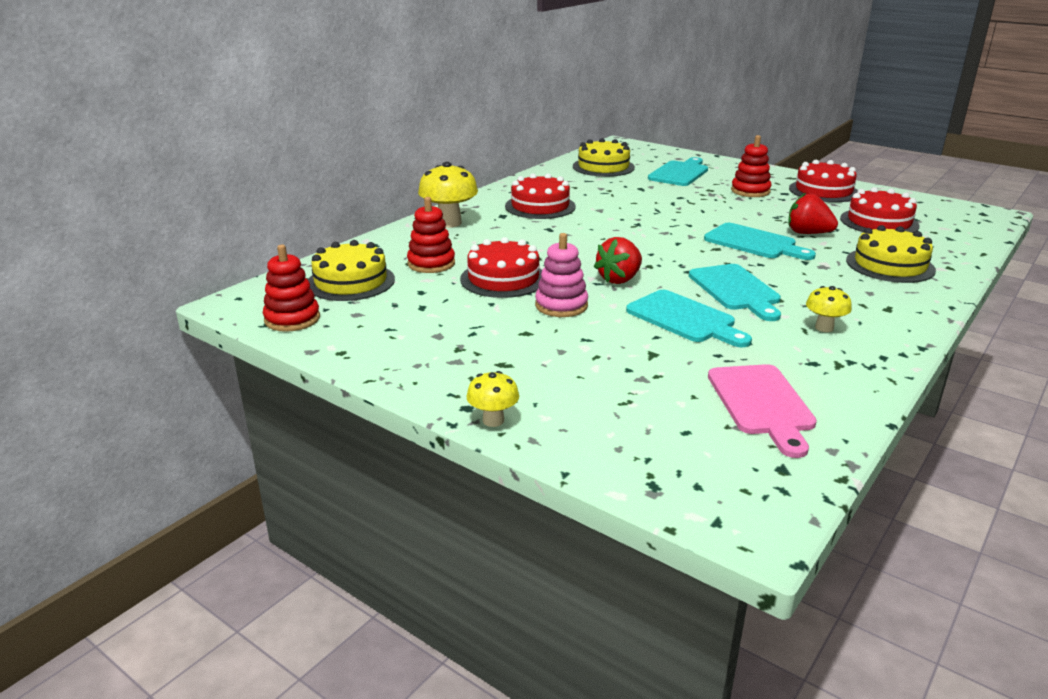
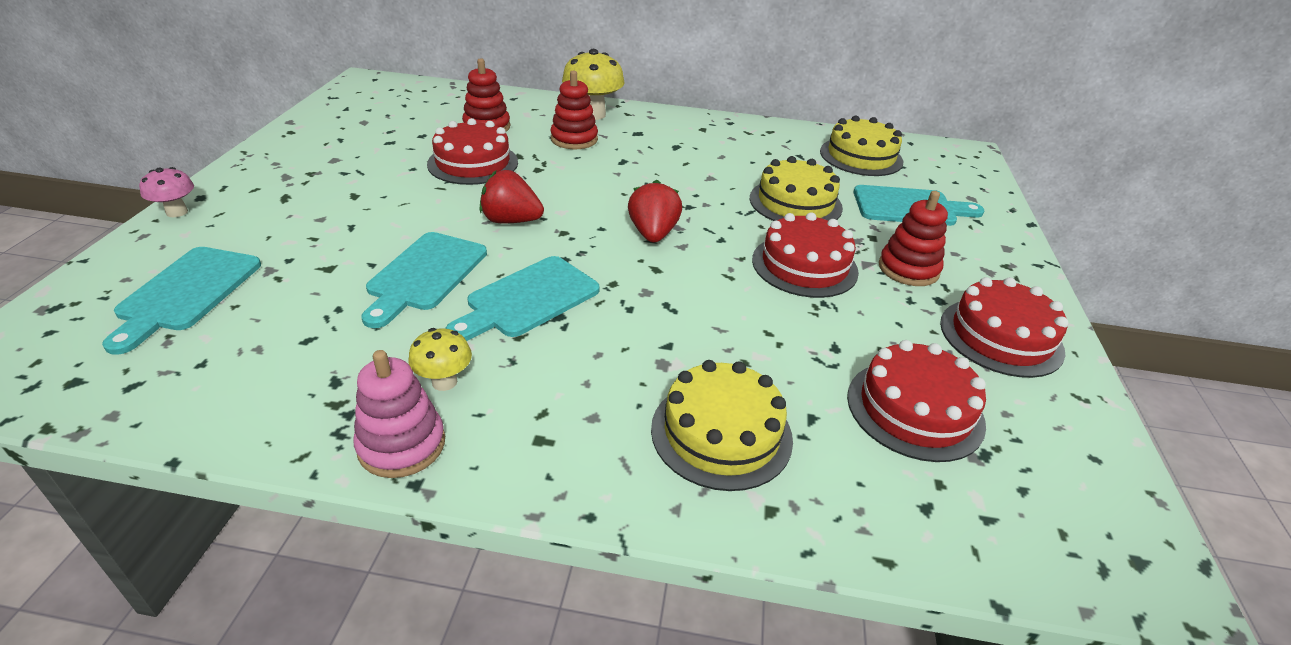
camera: 60 degrees right, 10 degrees up
(292, 319) = (344, 103): red stacking toy -> red stacking toy (574, 139)
(350, 282) = (426, 106): yellow cake -> yellow cake (795, 203)
(493, 420) = (177, 212): yellow mushroom -> pink mushroom
(540, 206) = (684, 145): red cake -> red cake (804, 265)
(561, 306) = (424, 201): pink stacking toy -> pink stacking toy (402, 445)
(754, 243) = (702, 295): turquoise cutting board -> turquoise cutting board (186, 293)
(762, 404) = (220, 353): pink cutting board -> none
(807, 233) = (784, 337): red strawberry -> red strawberry (653, 234)

